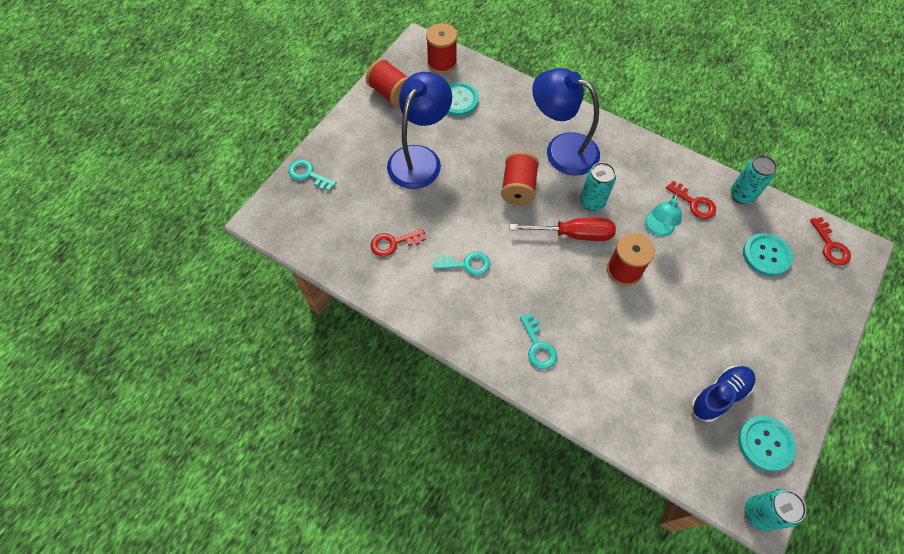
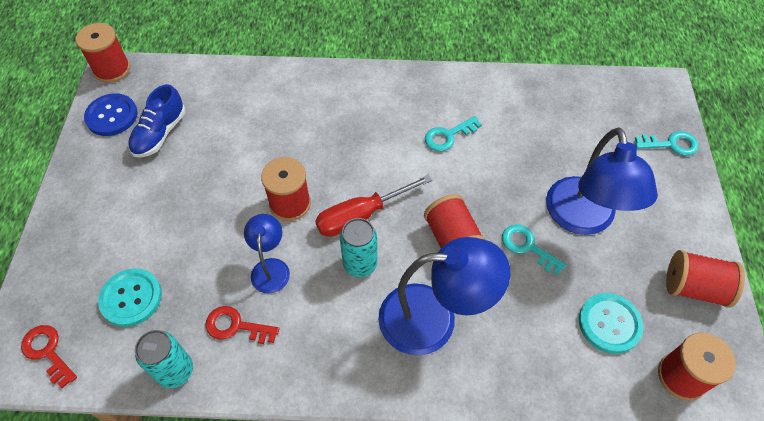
camera: 150 degrees right, 5 degrees down
(393, 243) = (530, 122): red key -> none
(538, 346) = (339, 101): turquoise key -> turquoise key (527, 246)
(657, 229) = (270, 267): turquoise lamp -> blue lamp
(758, 513) = (112, 69): turquoise can -> red spool
(765, 443) = (112, 116): turquoise button -> blue button

